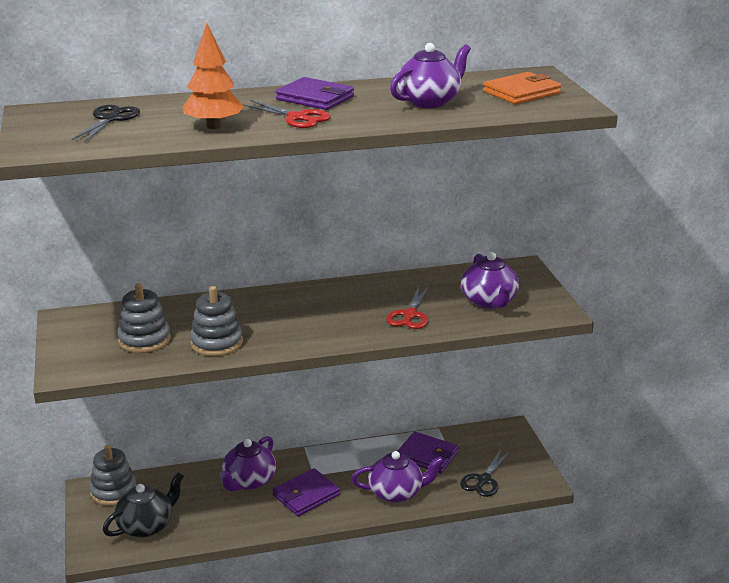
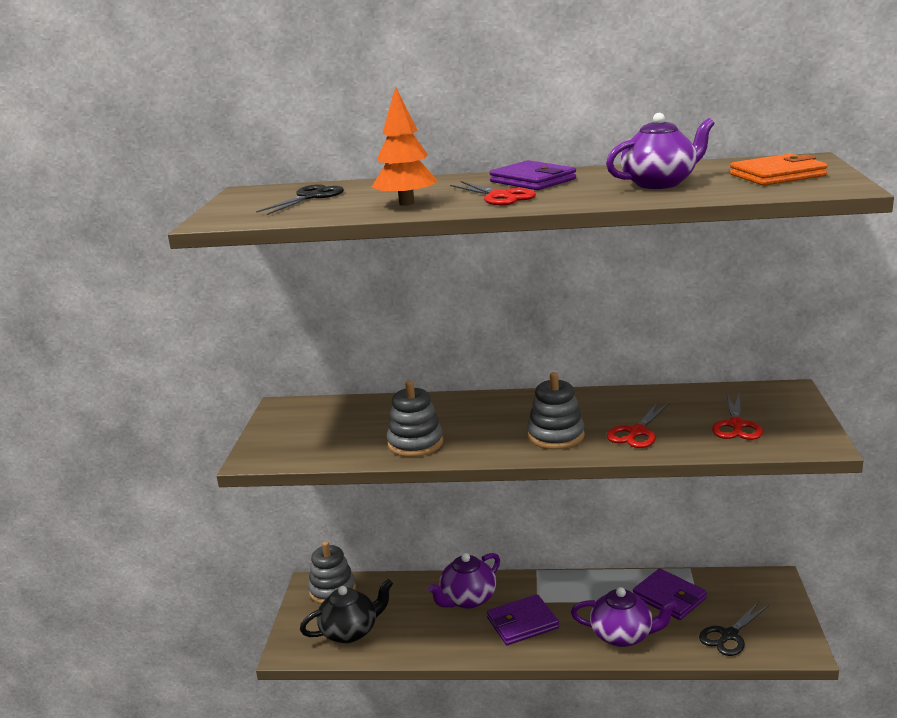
camera: 20 degrees right, 5 degrees down
(144, 340) = (346, 434): grey stacking toy -> grey stacking toy (556, 436)
(489, 301) = (736, 425): purple teapot -> red scissors

